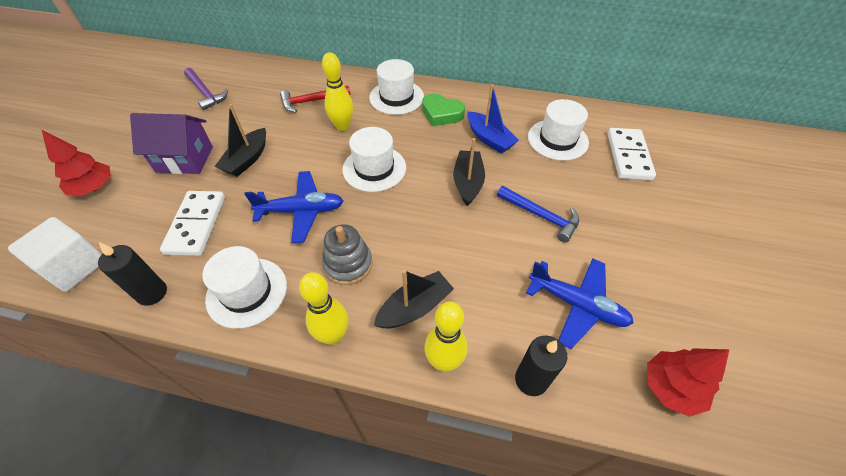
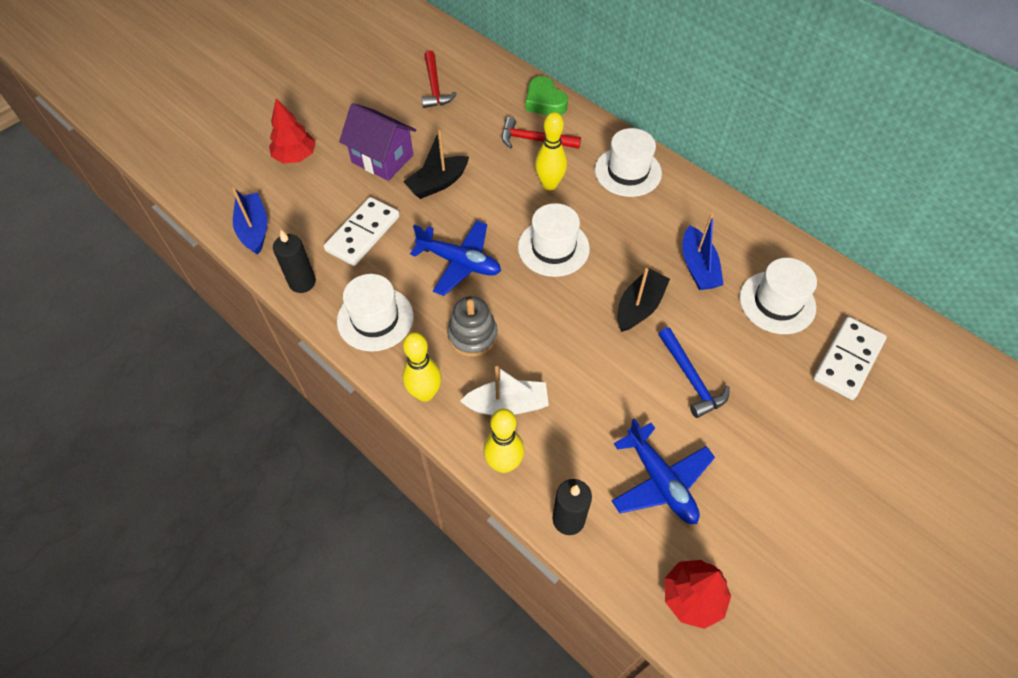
camera: 30 degrees right, 5 degrees up
(75, 267) = (254, 229): white cube -> blue boat
(205, 93) = (434, 87): purple hammer -> red hammer
(415, 307) = (507, 405): black boat -> white boat
(441, 114) = (665, 213): green heart -> green heart (544, 102)

